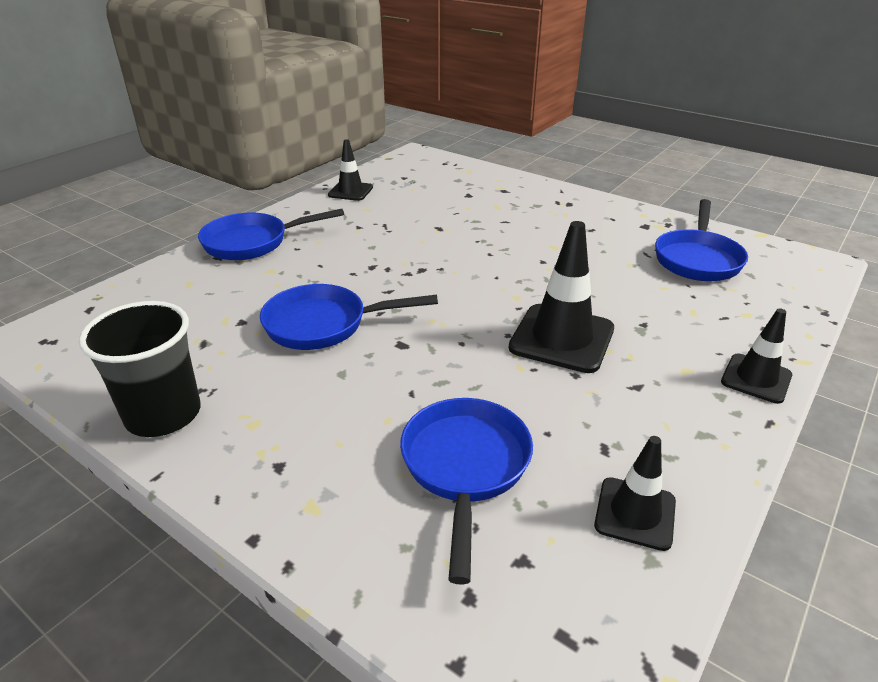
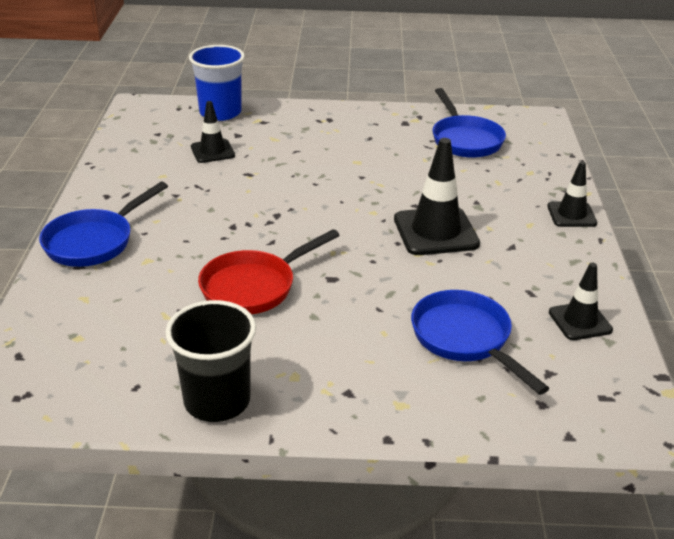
camera: 35 degrees left, 0 degrees up
(324, 324) = (254, 287): blue pan -> red pan
(350, 191) = (123, 162): black traffic cone -> black traffic cone (212, 151)
(475, 174) = (220, 112): none -> blue cup

